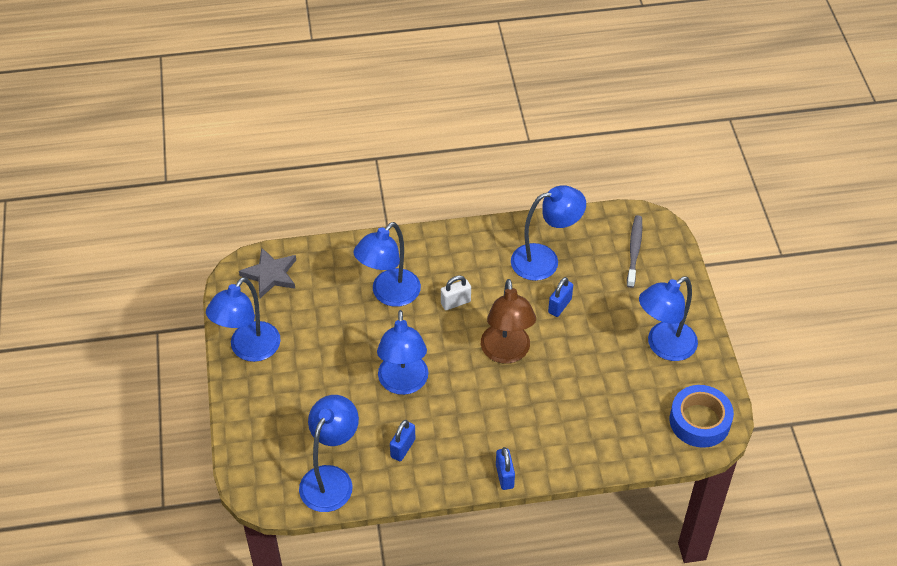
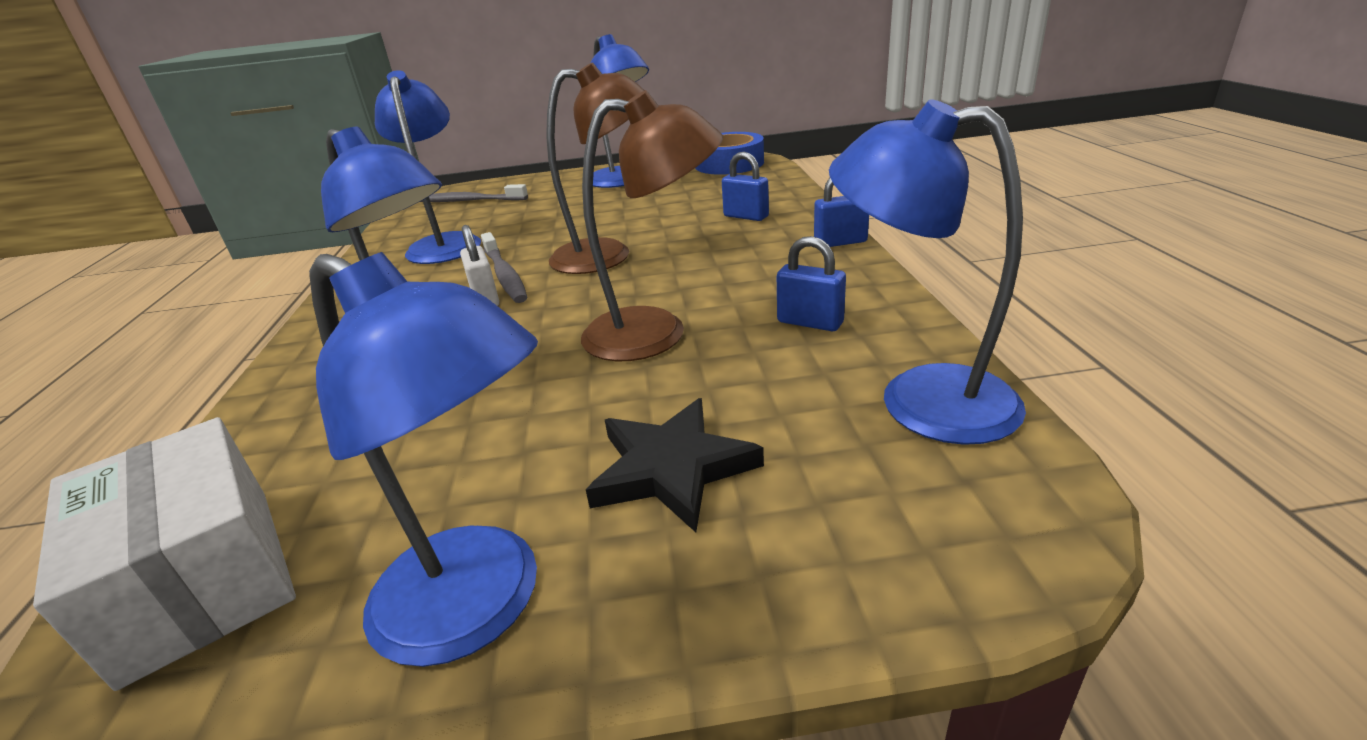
camera: 85 degrees left, 20 degrees down
(270, 275) = (201, 578): grey star -> white box
(301, 394) = (672, 468): none -> black star
(403, 384) = (656, 333): blue lamp -> brown lamp
(486, 304) = (505, 275): none -> grey toothbrush
(559, 306) = (535, 230): blue padlock -> blue padlock (746, 216)

